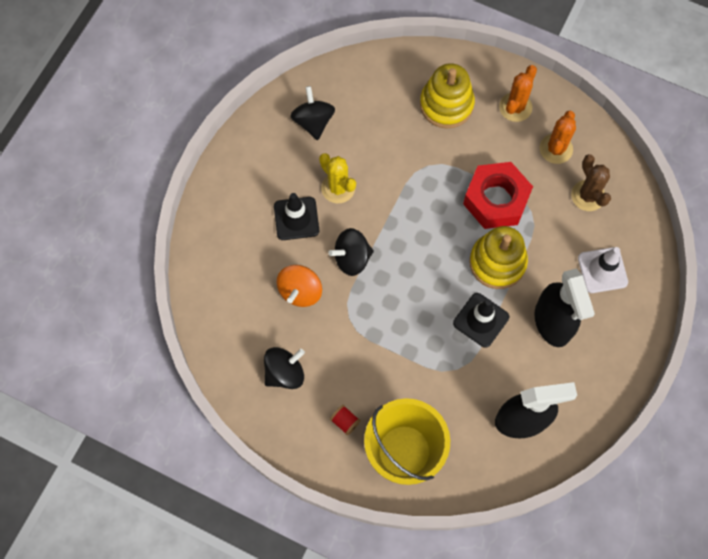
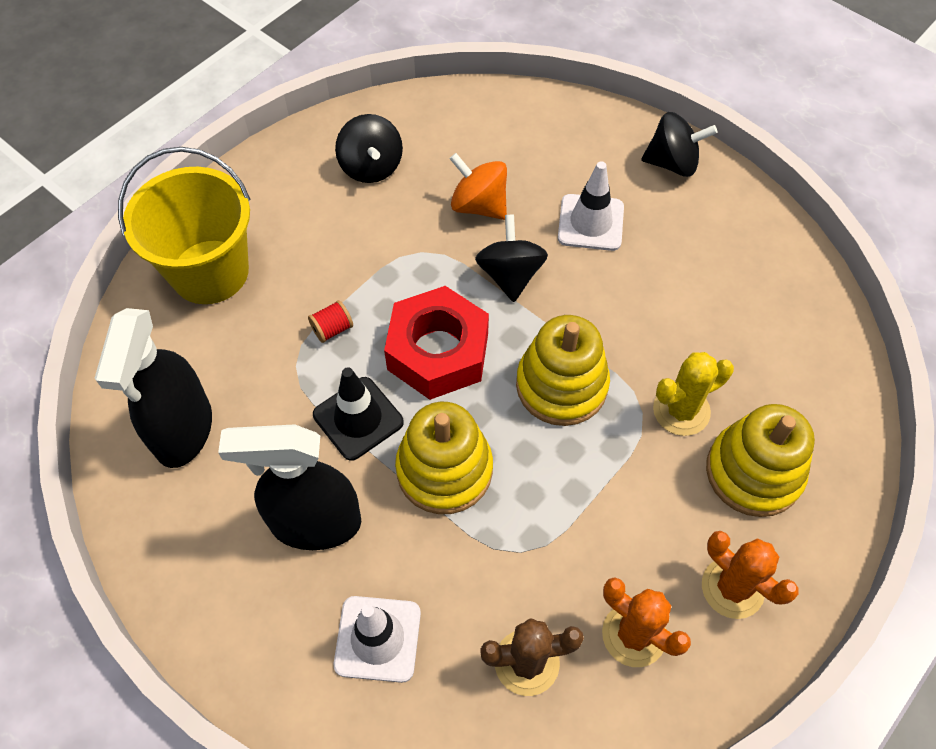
camera: 105 degrees right, 10 degrees down
(296, 218) = (590, 223): black traffic cone -> white traffic cone
(313, 122) = (748, 275): black spinning top -> black spinning top (672, 163)
(338, 188) = (628, 282): yellow cactus -> yellow cactus (681, 410)
(345, 421) = (279, 216): red spool -> red spool (332, 329)
(423, 212) = (561, 385): none -> yellow stacking toy
(496, 200) = (556, 500): red nut -> red nut (438, 352)

